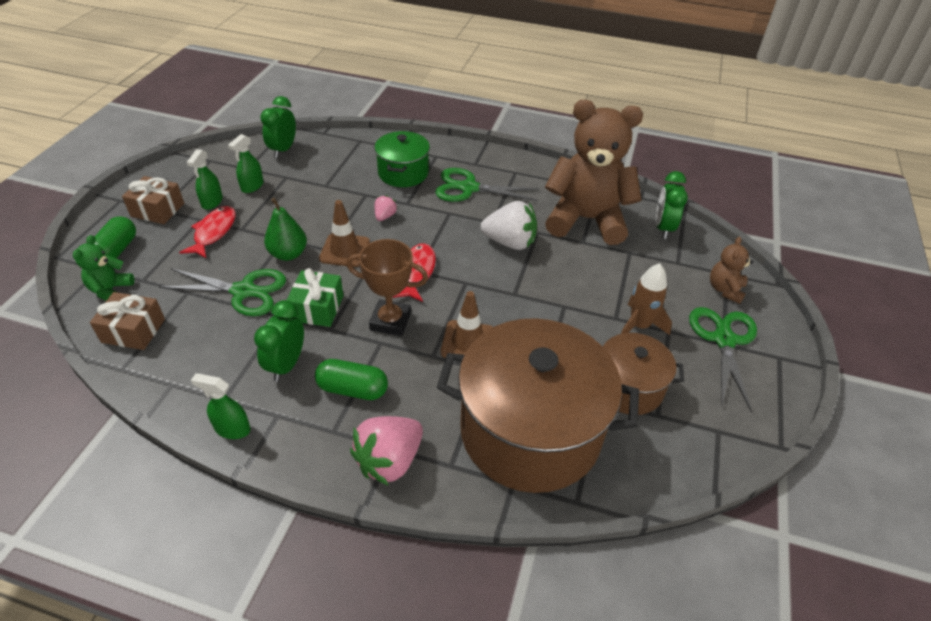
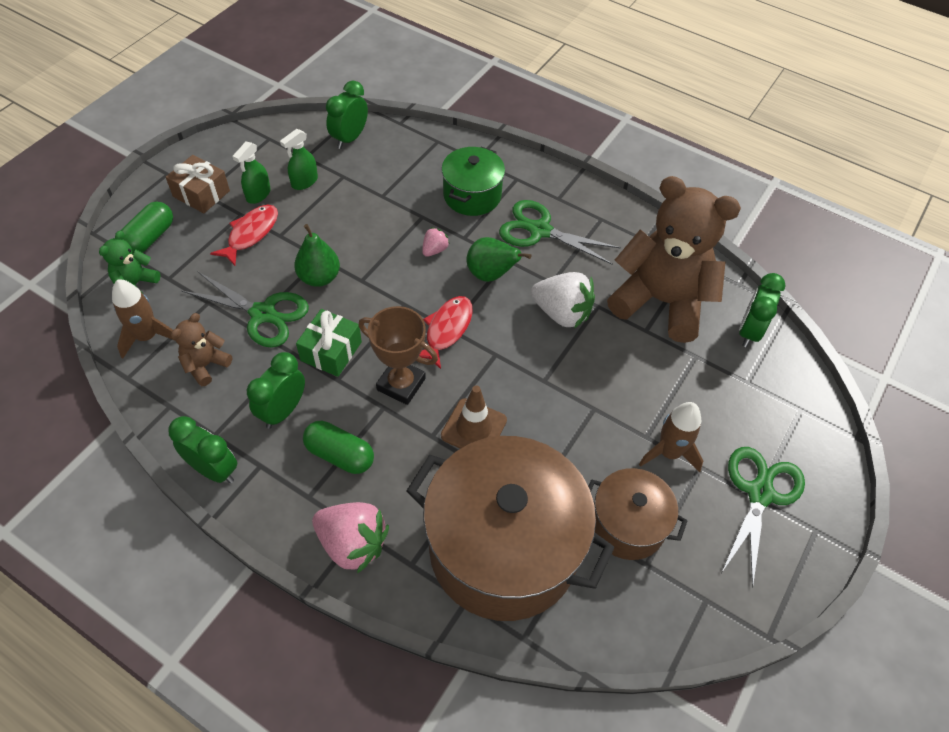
camera: 15 degrees right, 10 degrees up
(133, 331) = (147, 337): brown gift -> brown rocket
(232, 429) = (214, 470): green spray bottle -> green clock
(344, 250) = (379, 285): brown traffic cone -> none
(389, 461) = (352, 544): pink strawberry -> pink strawberry turned 120 degrees counterclockwise
(440, 225) = (491, 274): none -> green pear
(725, 289) = (789, 430): brown teddy bear -> brown teddy bear (206, 365)

